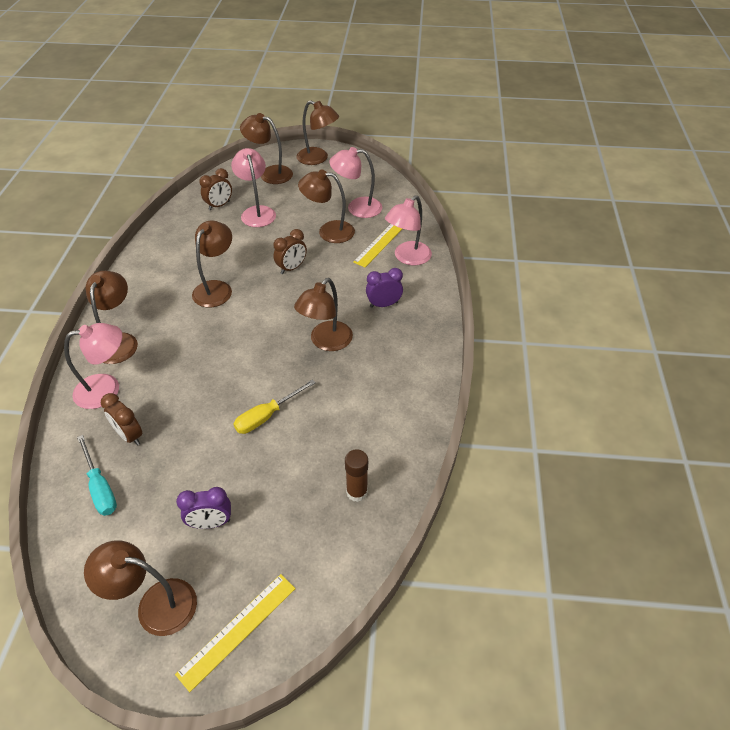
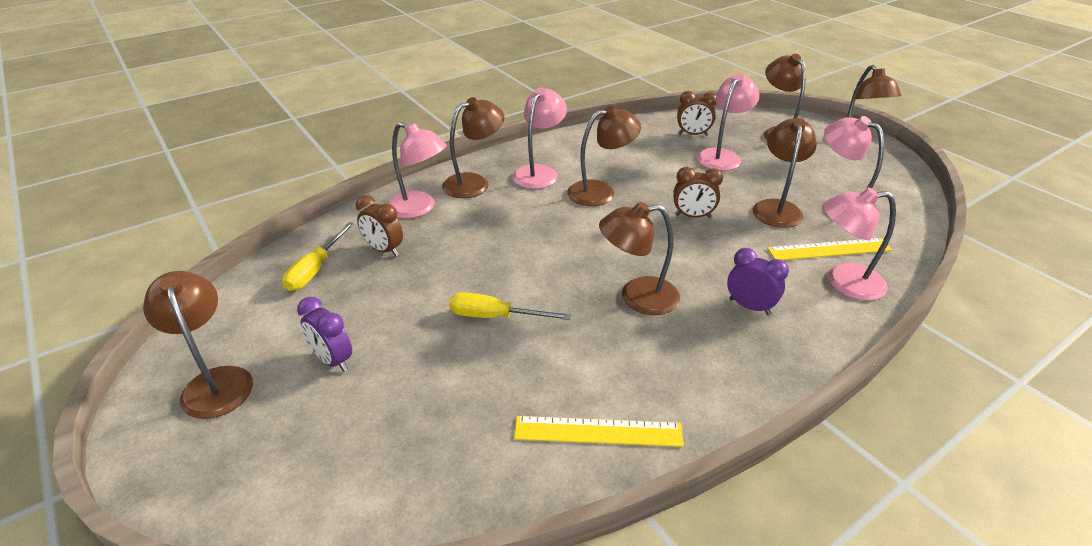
camera: 50 degrees right, 10 degrees down
(100, 487) = (315, 269): turquoise screwdriver -> yellow screwdriver
(129, 435) = (384, 250): brown clock -> brown clock turned 60 degrees counterclockwise
(155, 301) = (539, 172): none -> pink lamp
(238, 630) = (220, 463): yellow ruler -> yellow ruler (598, 431)
(328, 231) = (777, 208): brown lamp -> brown lamp turned 45 degrees clockwise
(357, 492) = (470, 453): brown glue stick -> none

